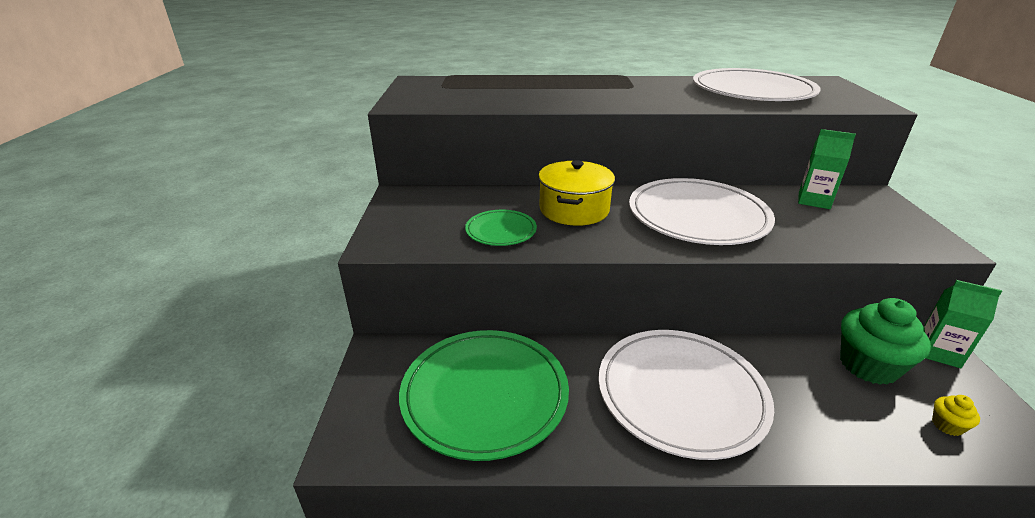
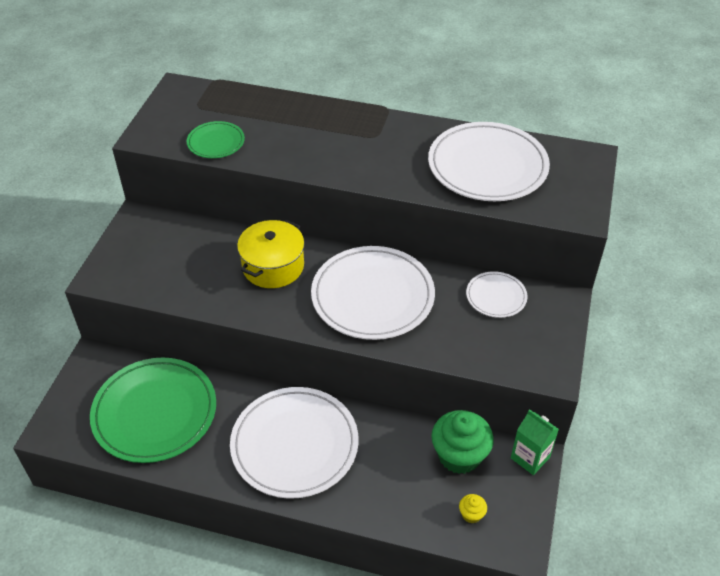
camera: 15 degrees right, 15 degrees up
(501, 231) = (199, 281): green plate -> green plate (216, 142)
(814, 200) = (496, 296): green carton -> white plate

